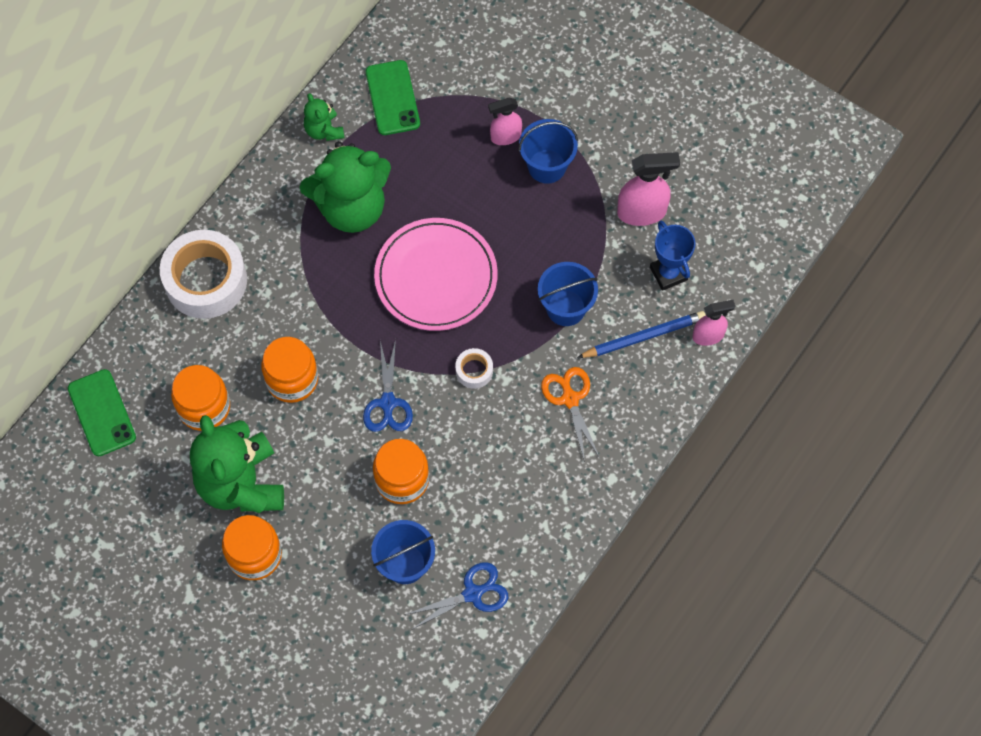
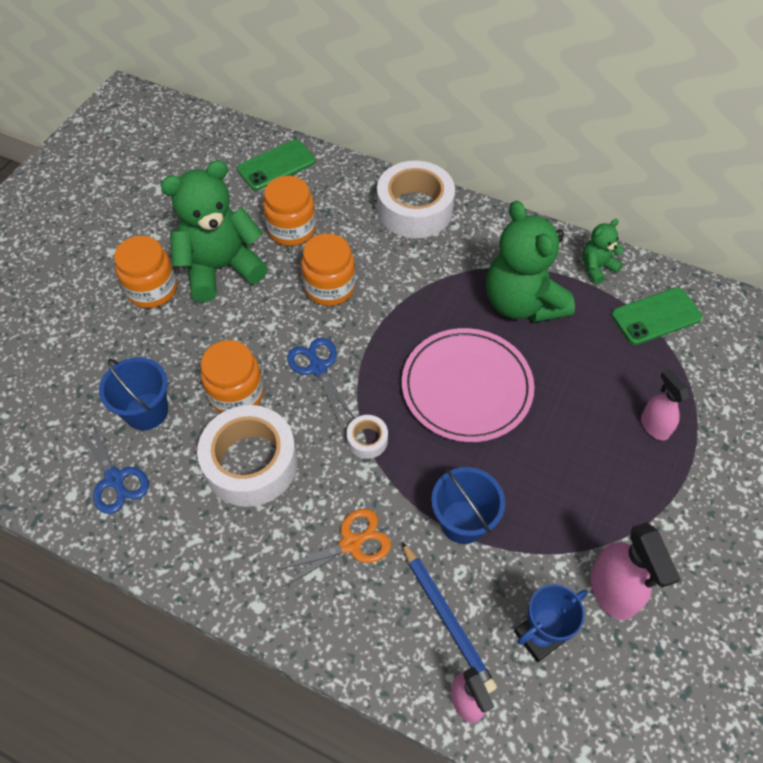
camera: 80 degrees right, 10 degrees down
(388, 403) = (318, 368): blue scissors -> blue scissors turned 75 degrees clockwise
(478, 473) = (251, 463): none -> white tape
(547, 166) = (634, 474): blue bucket -> none

